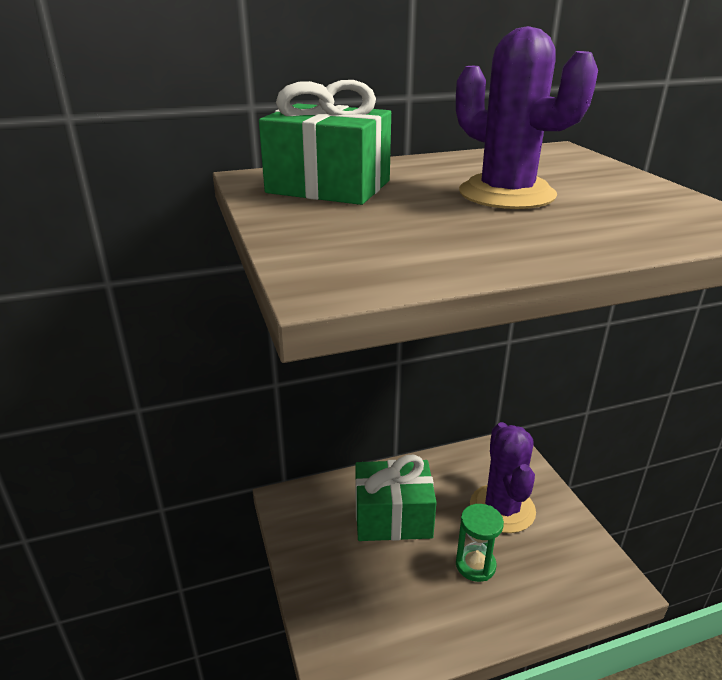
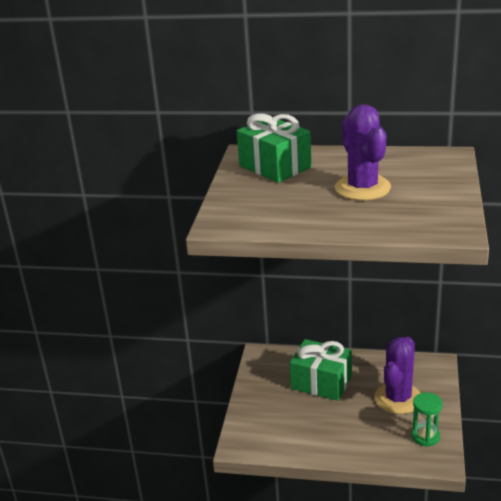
camera: 30 degrees right, 0 degrees up
(475, 565) = (354, 422): green hourglass -> green hourglass (425, 436)

